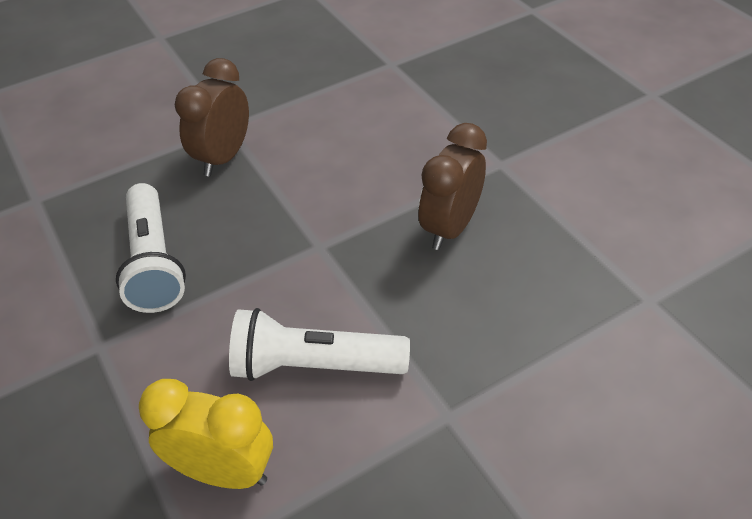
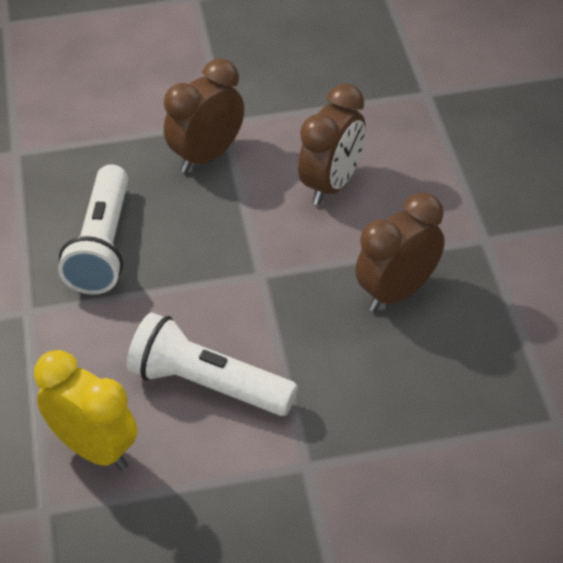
camera: 20 degrees right, 0 degrees up
(347, 153) = (332, 184): none -> brown clock

